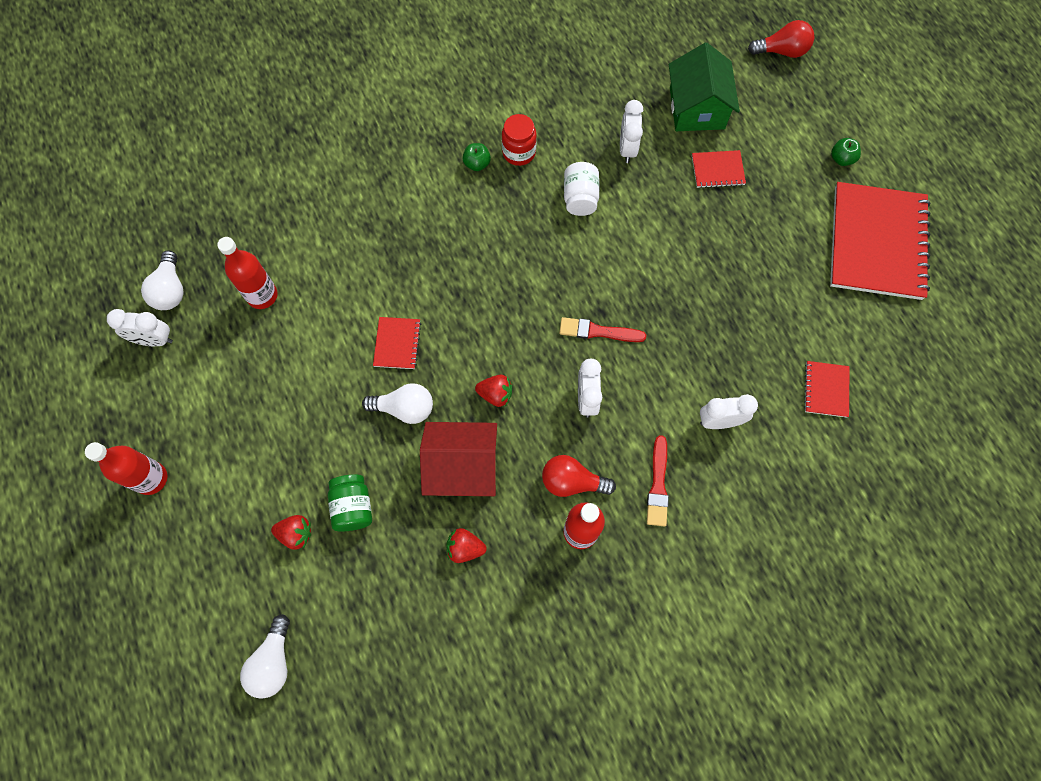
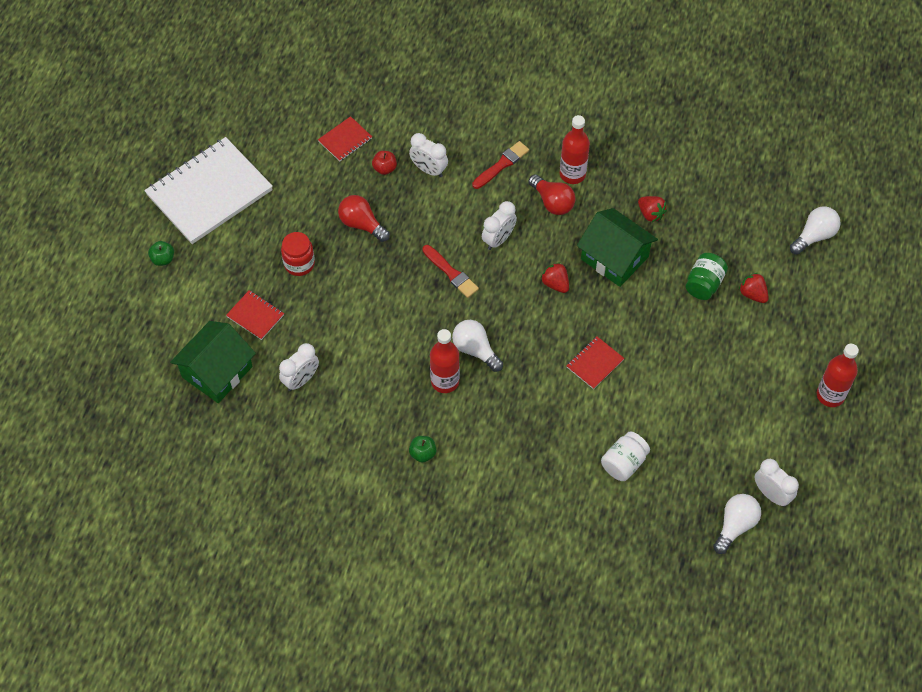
camera: 140 degrees left, 10 degrees down
(262, 295) = (667, 469): red bottle -> red bottle (445, 381)
(404, 408) = (623, 318): white light bulb -> white light bulb (475, 350)
(462, 467) = (614, 258): red house -> green house
(519, 152) = (383, 438): red jar -> red jar (299, 264)
(580, 198) = (372, 369): white jar -> white jar (624, 463)
(759, 389) = (385, 168): none -> red apple
(781, 51) = (104, 366): red light bulb -> red light bulb (362, 224)
(876, 243) = (209, 192): red notebook -> white notebook

